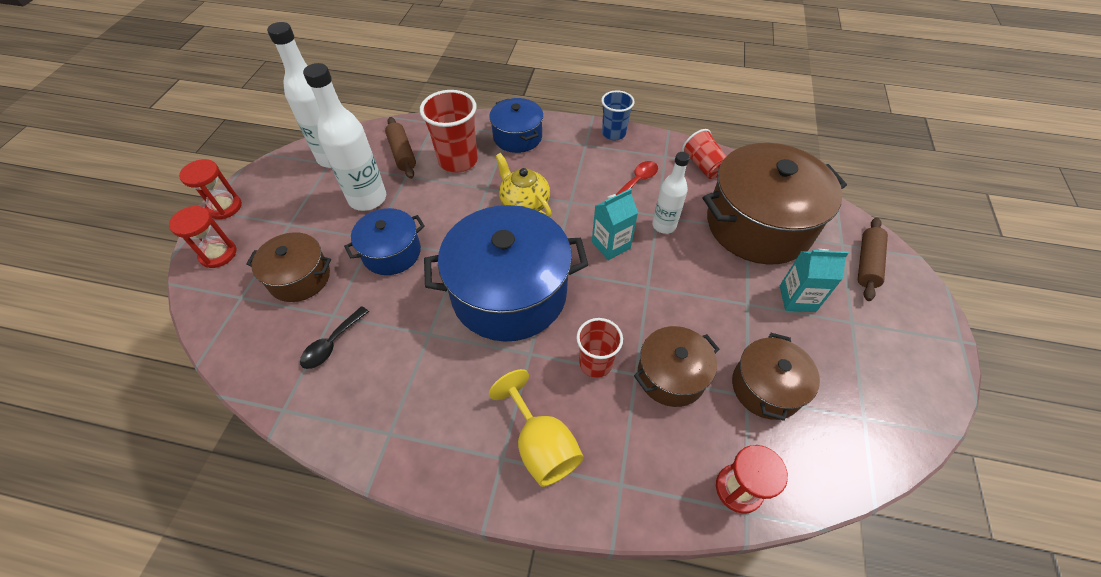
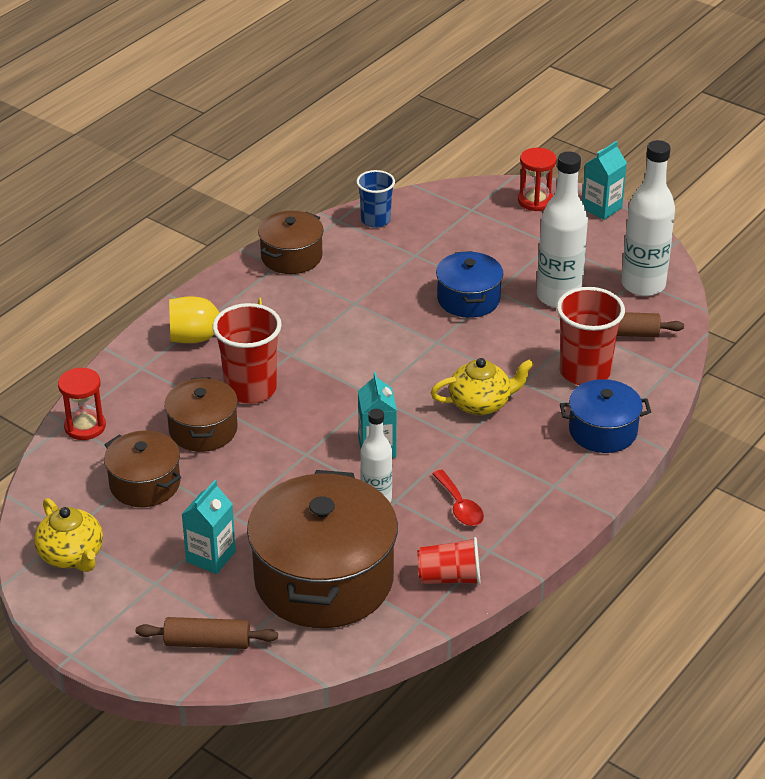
camera: 115 degrees right, 15 degrees down
(224, 207) = (601, 208): red hourglass -> turquoise carton
(300, 278) = (473, 242): brown pot -> brown pot (291, 256)
(332, 344) = (383, 250): black spoon -> none
(509, 293) = (365, 360): blue pot -> none
(595, 363) = (250, 389): red cup -> red cup, size x1.57
(613, 133) = (561, 519): blue cup -> blue cup (375, 220)
(867, 263) = (207, 642): brown rolling pin -> brown rolling pin turned 45 degrees counterclockwise
(883, 399) = (72, 555): none -> yellow teapot

